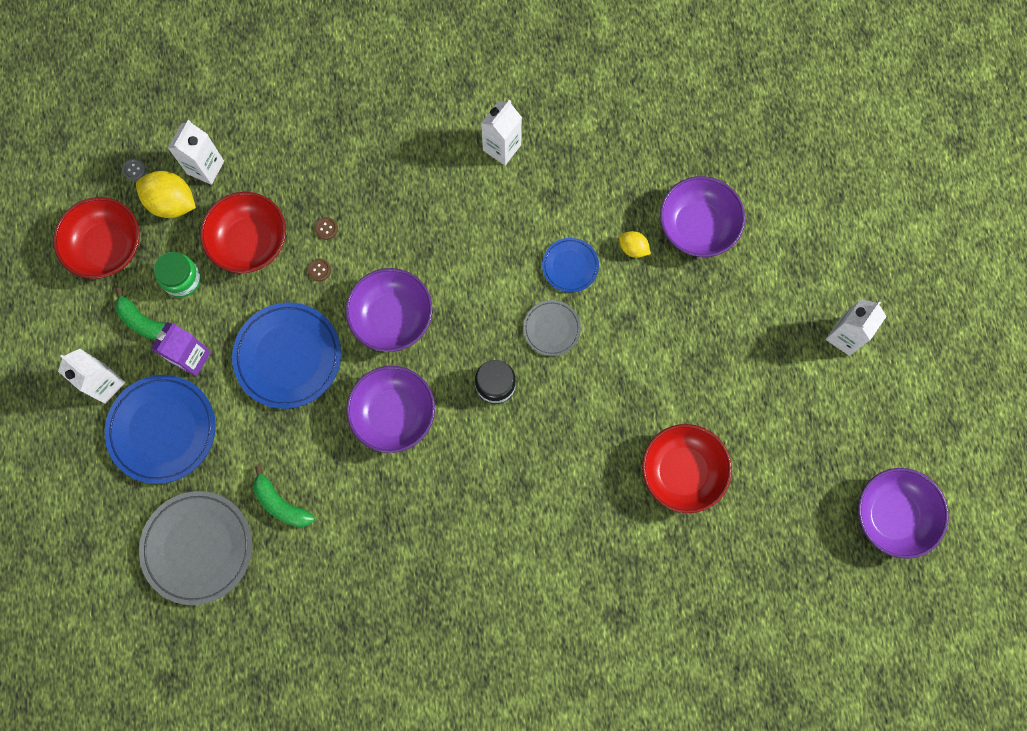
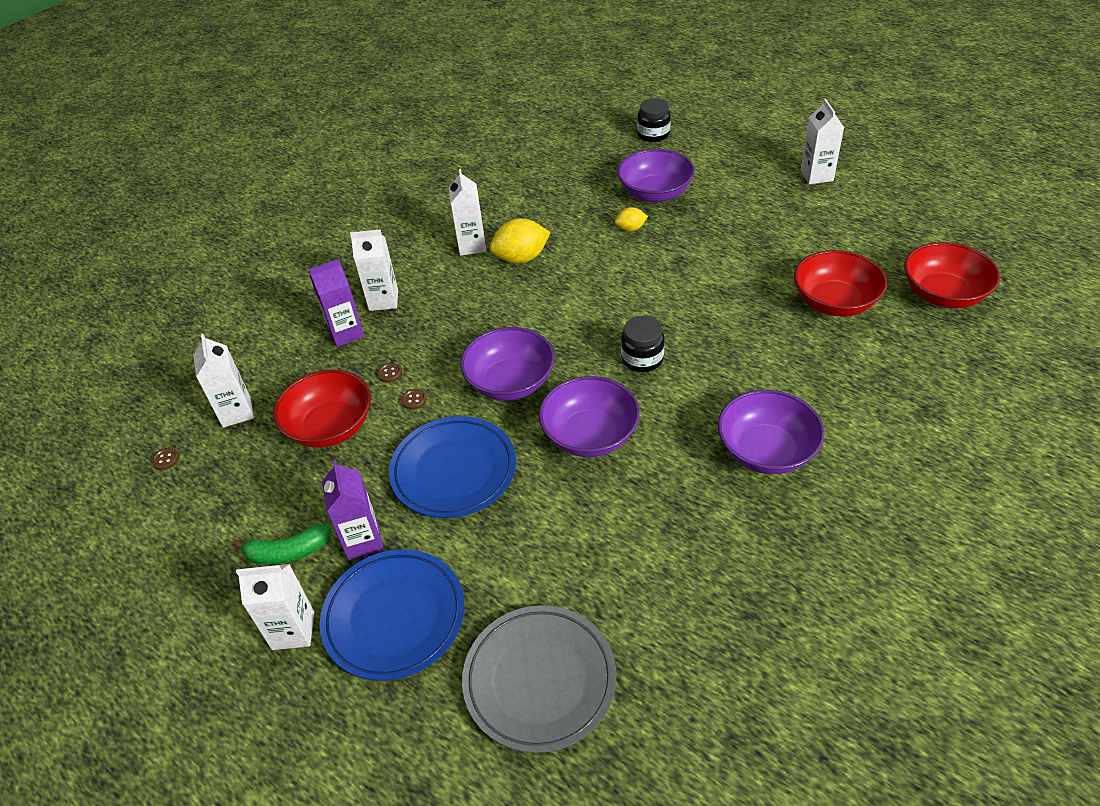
camera: 40 degrees left, 30 degrees down
(107, 247) = (189, 529): red bowl -> red bowl (943, 294)
(134, 170) = (166, 459): grey button -> brown button
(172, 202) = (227, 454): yellow lemon -> yellow lemon (521, 258)
(182, 279) = (293, 495): green jar -> none
(281, 504) = (575, 574): green banana -> none
(333, 157) = (346, 333): none -> purple carton
(387, 147) = (383, 300): none -> white carton
(551, 329) = (637, 301): grey plate -> none
(570, 266) = (602, 265): blue plate -> none
(782, 151) = (653, 134): none -> black jar
(892, 515) = (981, 224): purple bowl -> purple bowl (766, 451)

